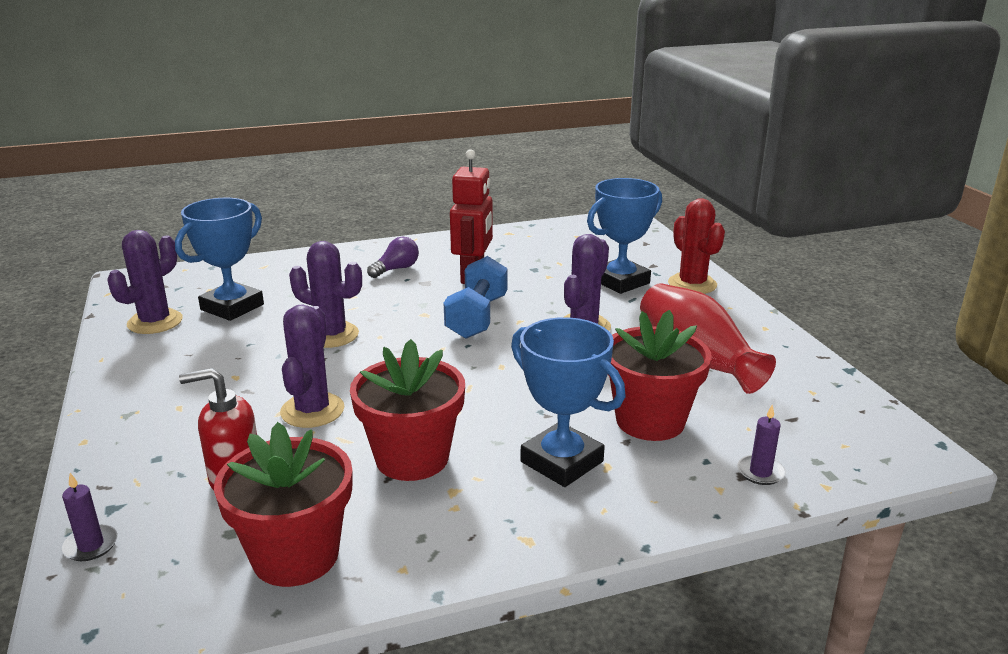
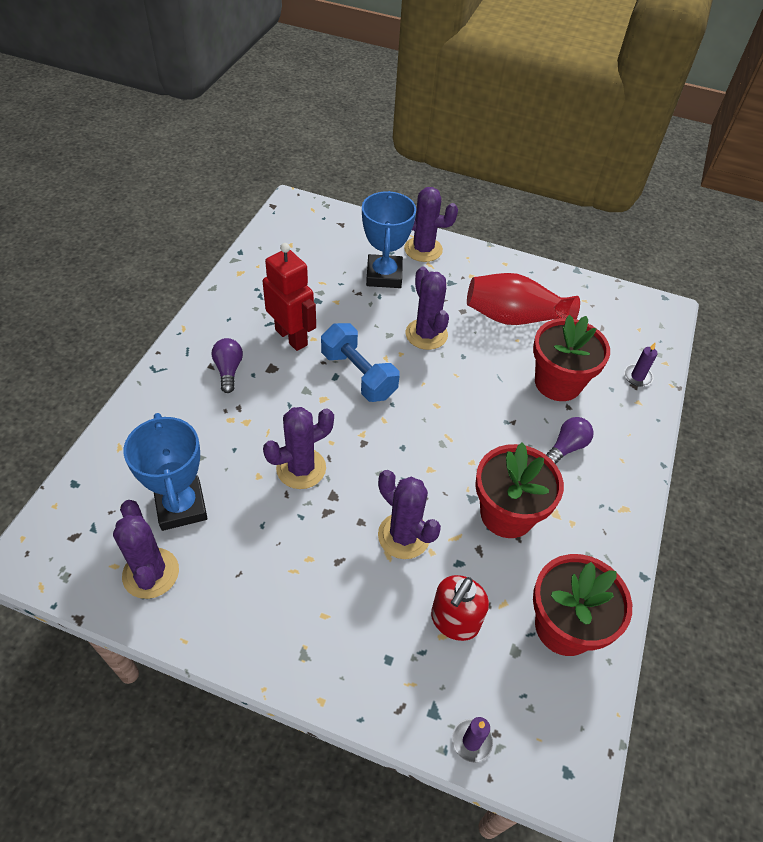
camera: 55 degrees left, 25 degrees up
(561, 462) = (566, 447): blue trophy -> purple light bulb
(692, 284) = (423, 249): red cactus -> purple cactus

